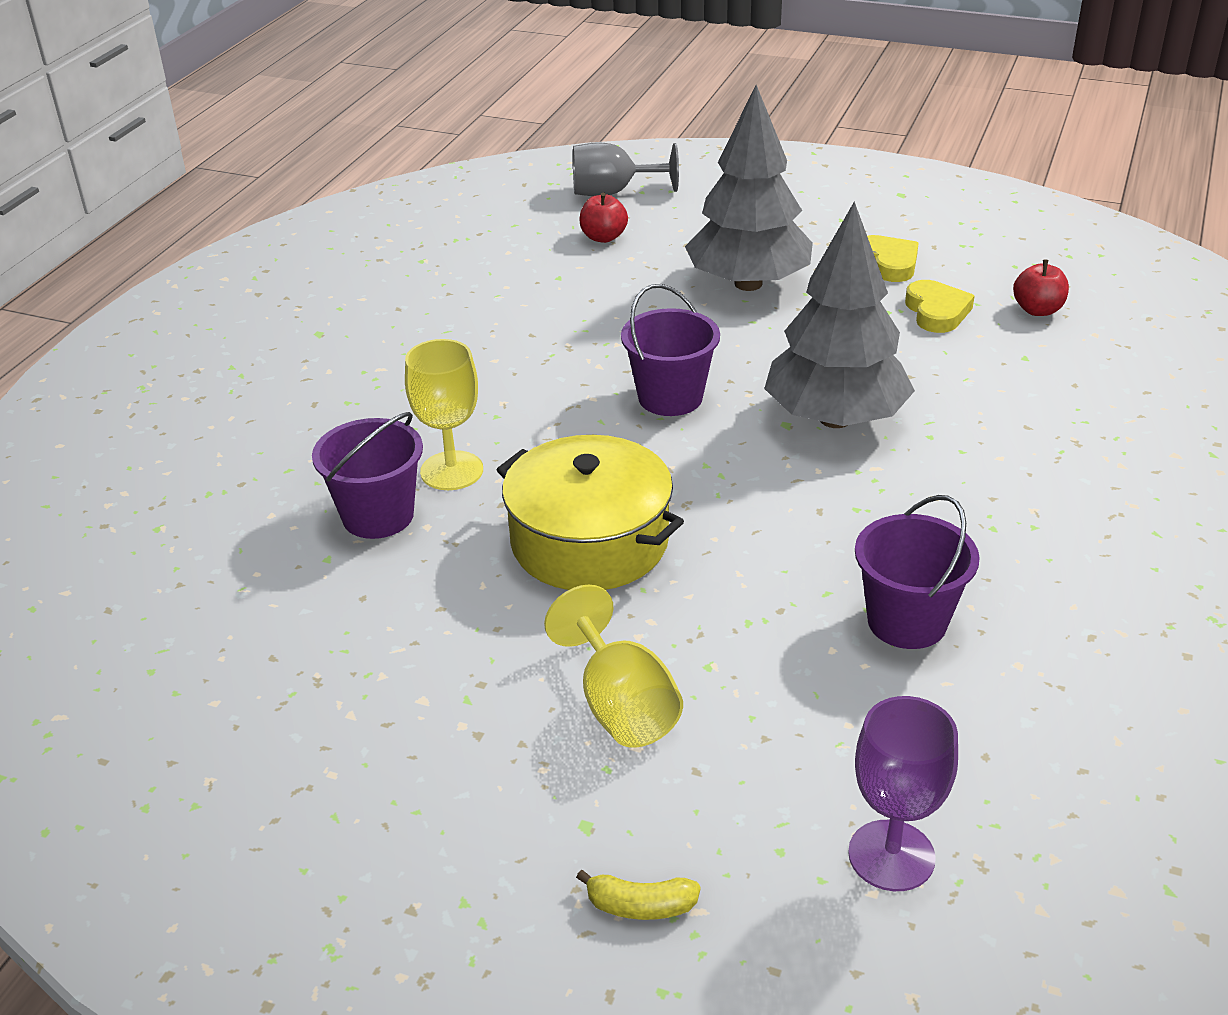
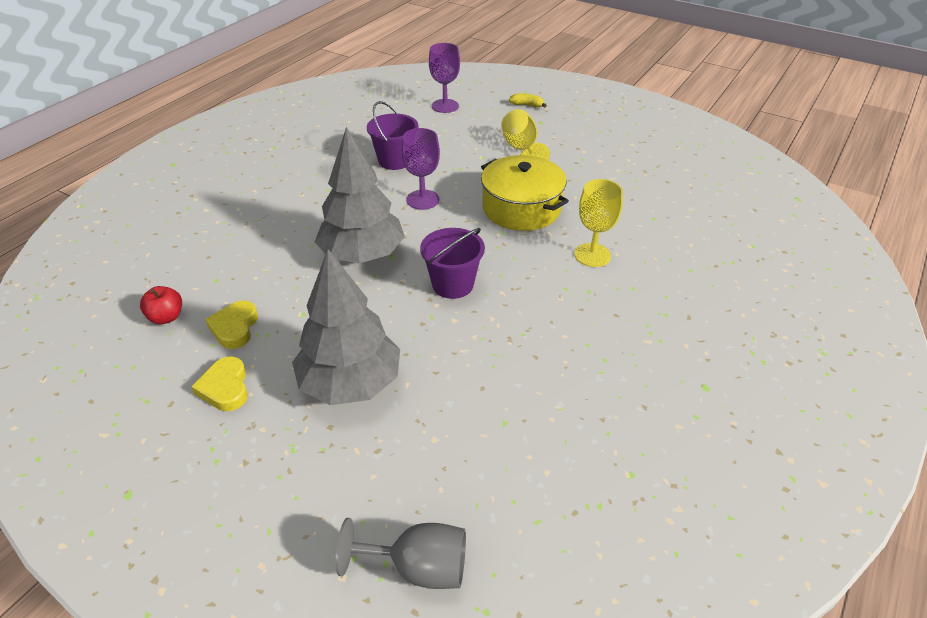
camera: 170 degrees left, 5 degrees up
(378, 516) = (631, 235): purple bucket -> none
(603, 237) = (451, 477): red apple -> none
(791, 532) = (422, 200): none -> purple goblet

